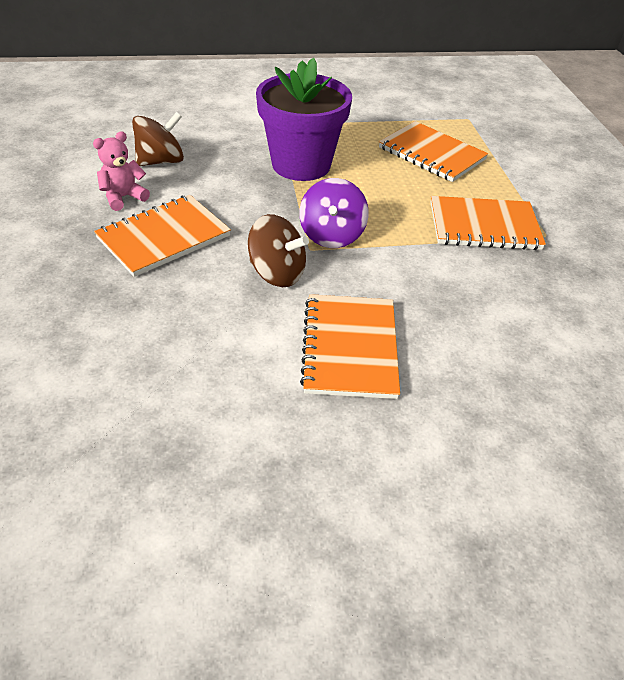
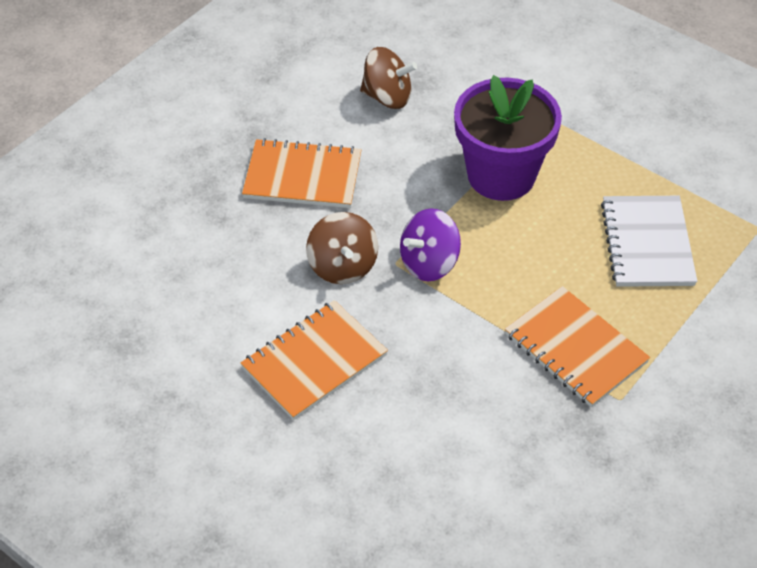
camera: 50 degrees right, 5 degrees up
(123, 197) = (317, 118): pink teddy bear -> none
(431, 154) = (647, 243): orange notebook -> white notebook

